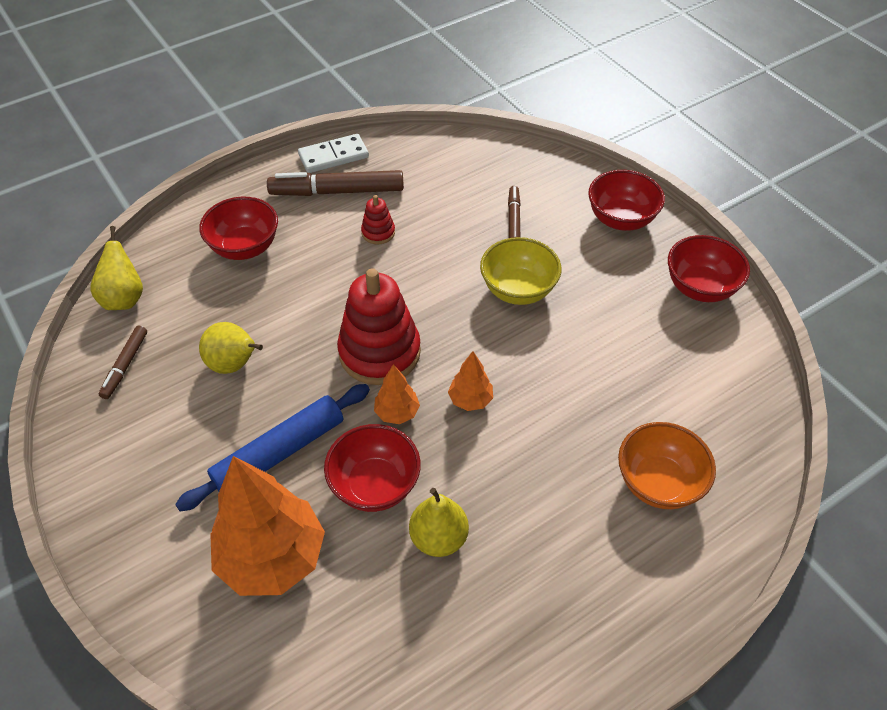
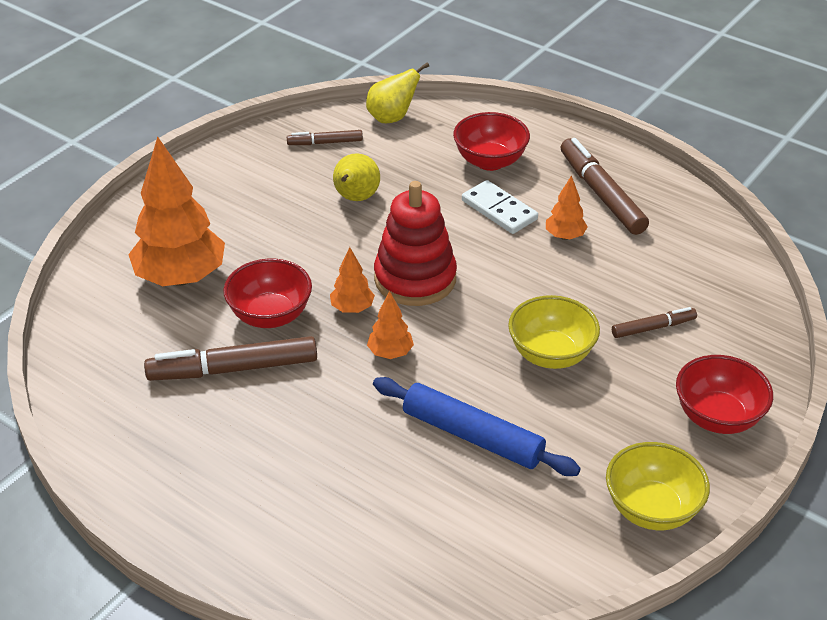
camera: 70 degrees right, 10 degrees down
(279, 453) = (279, 251): blue rolling pin -> blue rolling pin (472, 436)
(333, 156) = (649, 177): white domino -> white domino (499, 210)
(378, 232) = (565, 236): red stacking toy -> orange tree
(438, 538) = (233, 369): yellow pear -> brown marker
(658, 483) = (354, 514): orange bowl -> none
(700, 287) = (651, 509): red bowl -> yellow bowl

